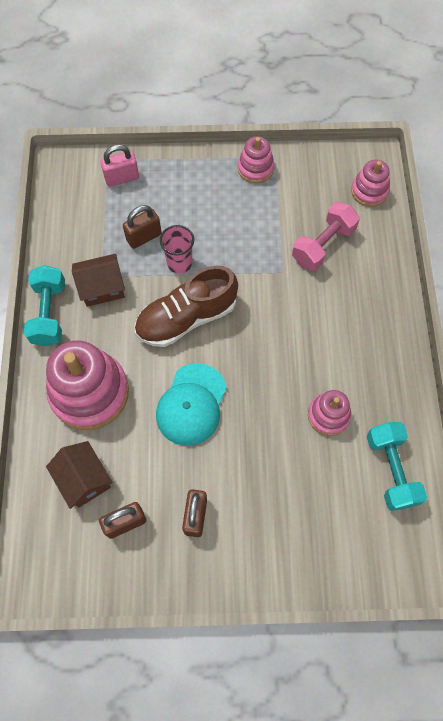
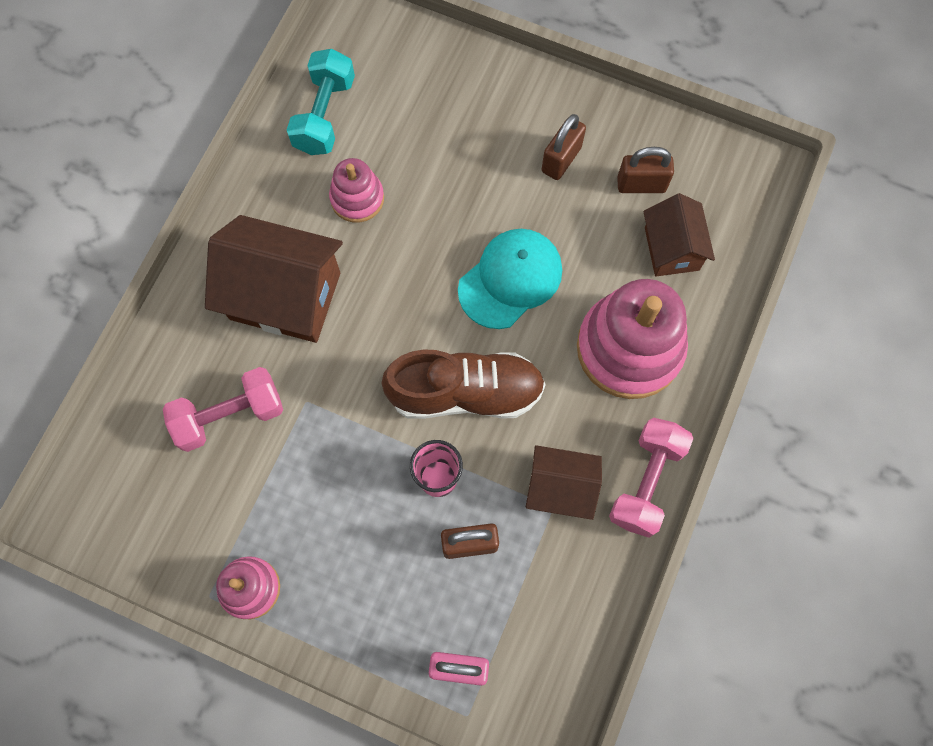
camera: 155 degrees left, 5 degrees up
(49, 313) = (646, 481): turquoise dumbbell -> pink dumbbell
(335, 327) = (285, 296): none -> brown house
(369, 191) = (113, 470): pink stacking toy -> none

